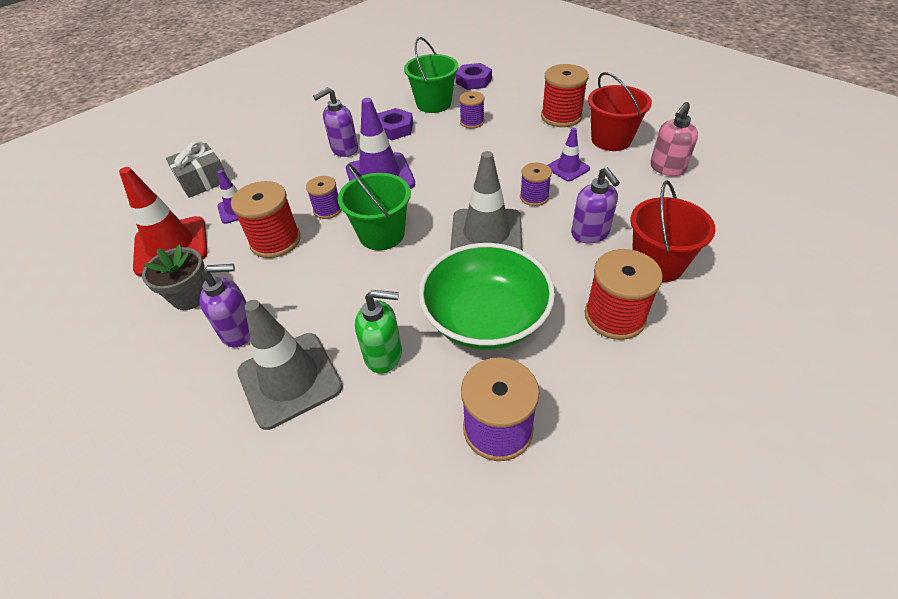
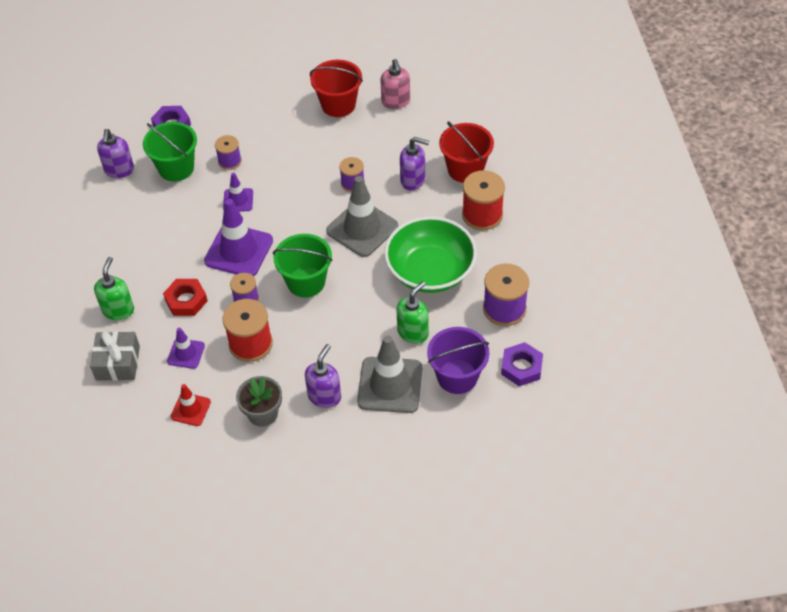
camera: 55 degrees left, 5 degrees up
(171, 246) = (190, 409): red traffic cone -> red traffic cone, size x0.53
(260, 152) = (118, 310): none -> green soap dispenser
(298, 179) = (186, 300): none -> red nut
(344, 149) = (177, 255): purple soap dispenser -> purple soap dispenser (119, 170)
(347, 442) = (457, 376): none -> purple bucket
(394, 129) = (184, 210): purple nut -> purple nut (521, 367)
(561, 116) = (282, 110): red spool -> none
(568, 168) = (343, 147): purple traffic cone -> purple traffic cone (238, 200)

